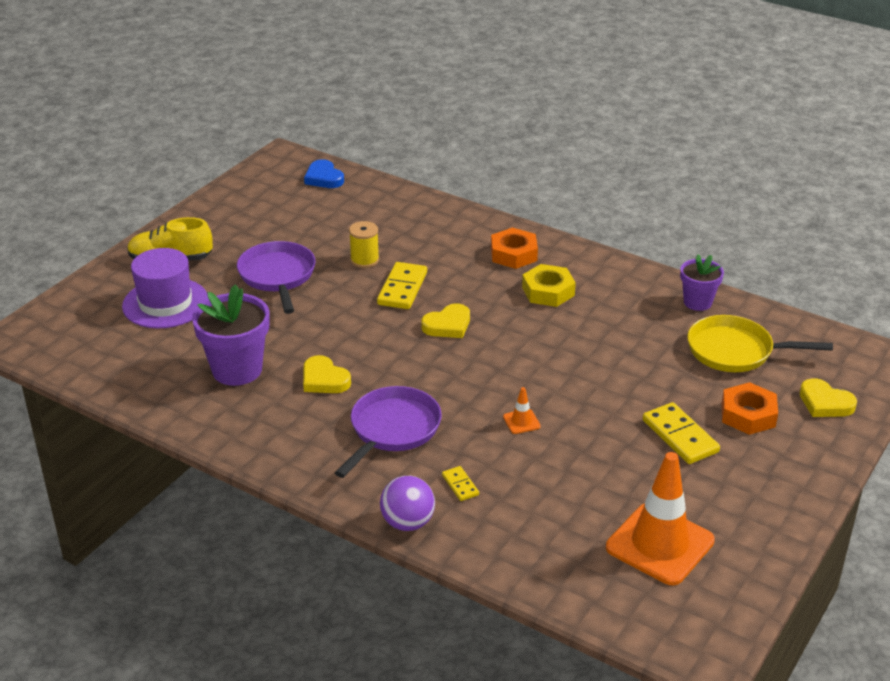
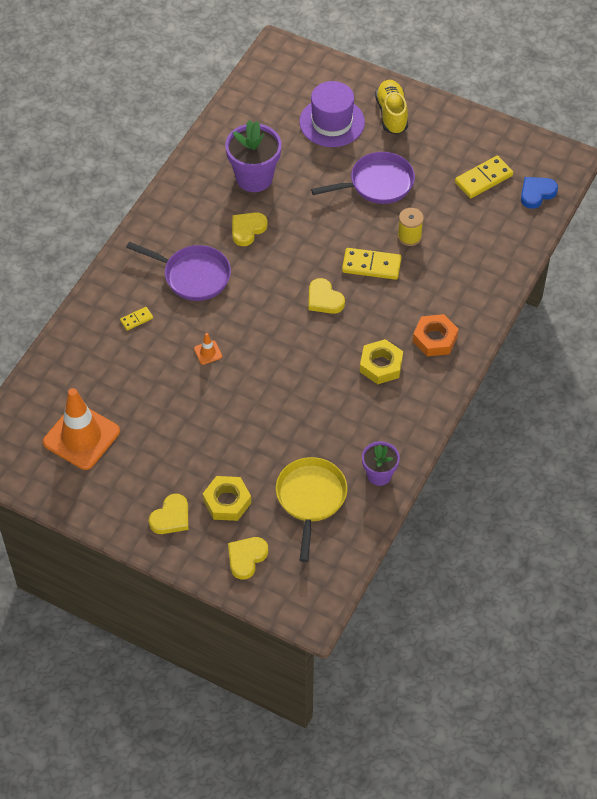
camera: 85 degrees right, 20 degrees up
(407, 523) = (98, 293): purple ball -> none
(680, 436) = (198, 454): yellow domino -> yellow domino (483, 179)
(748, 415) = (227, 501): orange nut -> yellow nut
(778, 462) = (171, 517): none -> yellow heart

